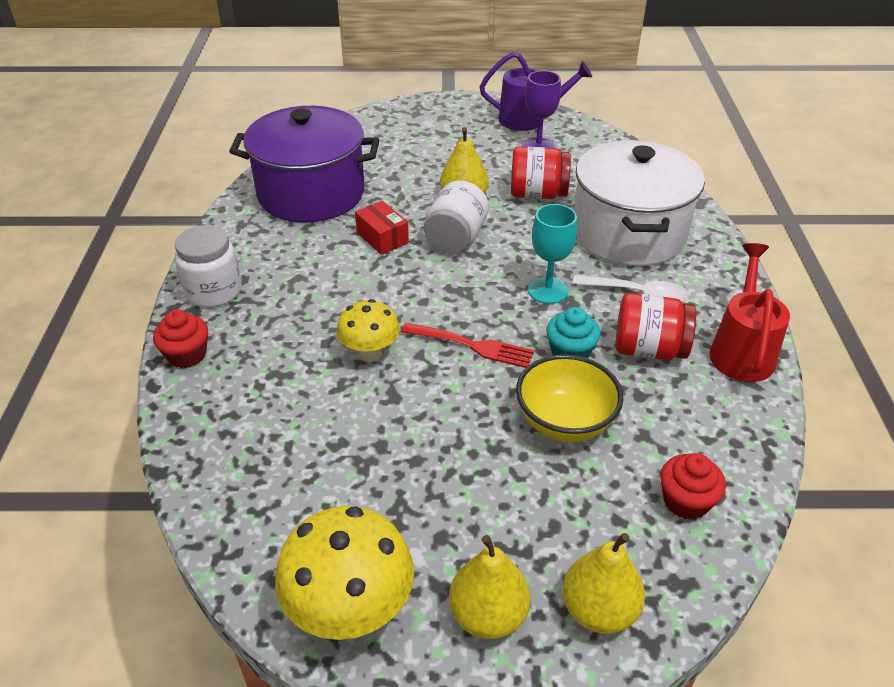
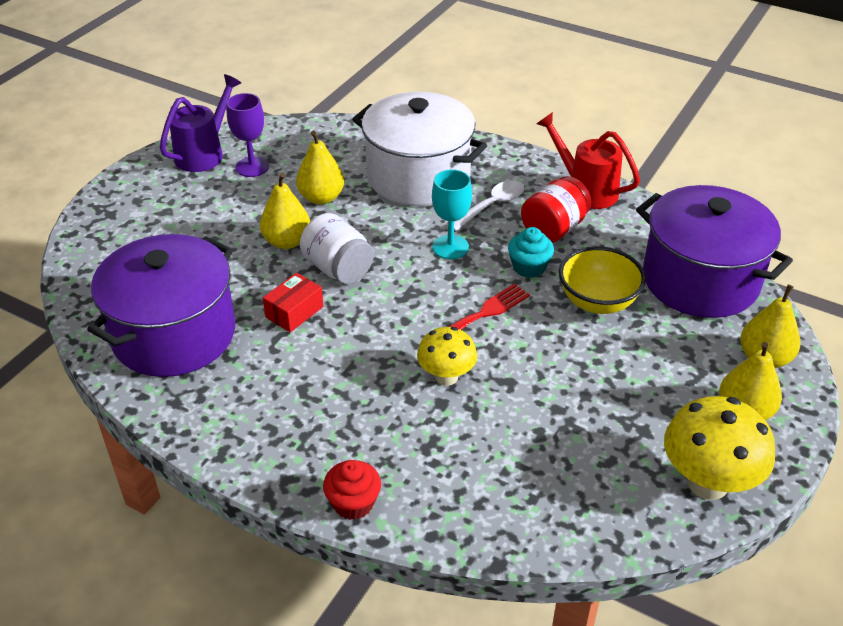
camera: 60 degrees left, 0 degrees up
(214, 291) = (271, 456): white jar -> none
(382, 238) = (294, 312): red box -> red box turned 45 degrees counterclockwise
(537, 194) = (321, 198): red jar -> yellow pear
(686, 501) = (700, 280): red cupcake -> purple pot

